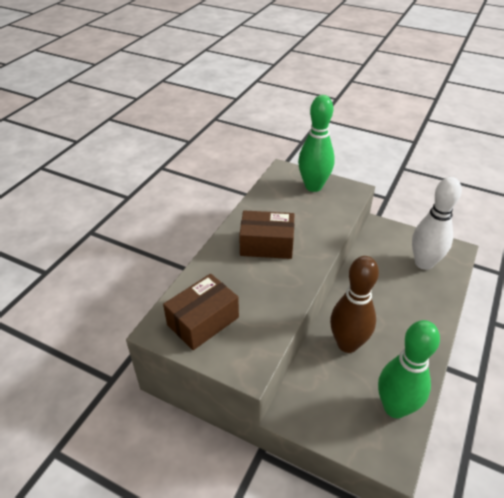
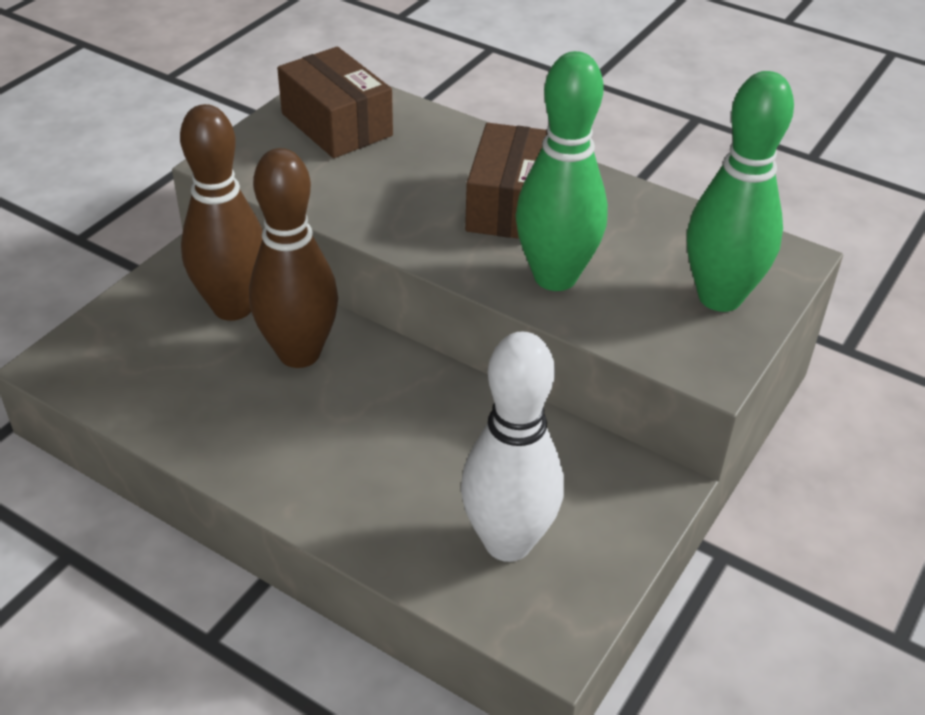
camera: 95 degrees right, 0 degrees up
(322, 380) = (233, 307): none -> brown bowling pin
(395, 407) = (145, 388): green bowling pin -> green bowling pin (555, 277)

